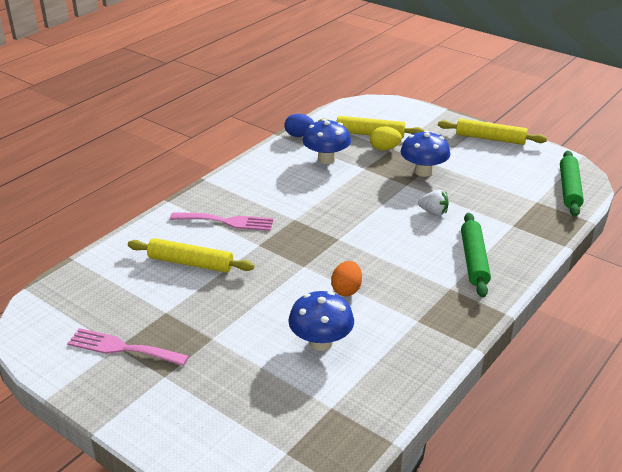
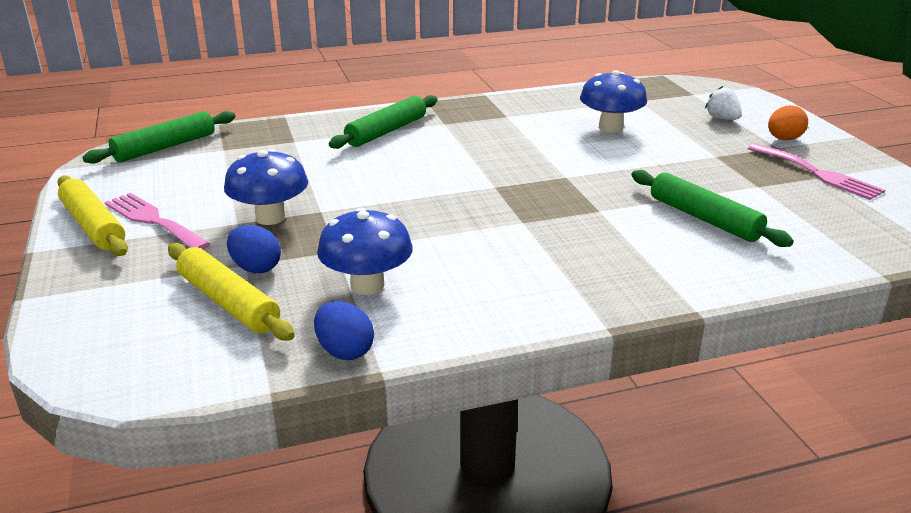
camera: 145 degrees left, 5 degrees down
(191, 263) = (704, 218): yellow rolling pin -> green rolling pin
(227, 221) = (620, 249): pink fork -> pink fork (153, 220)
(346, 290) = (543, 148): orange egg -> orange egg (784, 139)
(384, 149) = (256, 268): yellow egg -> blue egg
(433, 212) = (347, 175): white strawberry -> white strawberry (722, 118)

